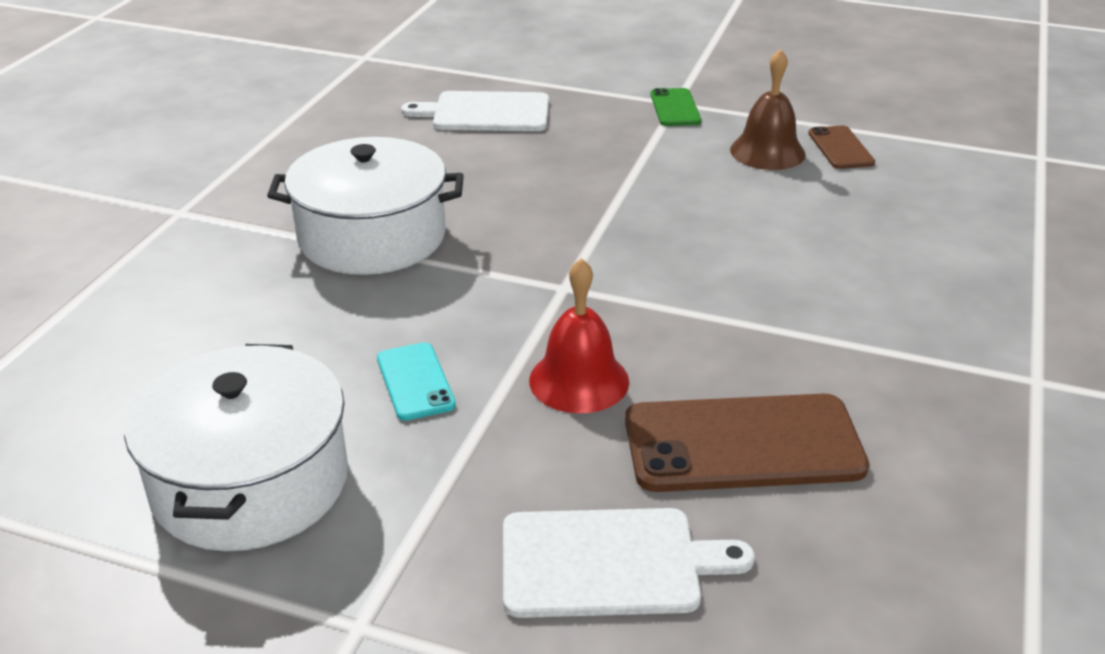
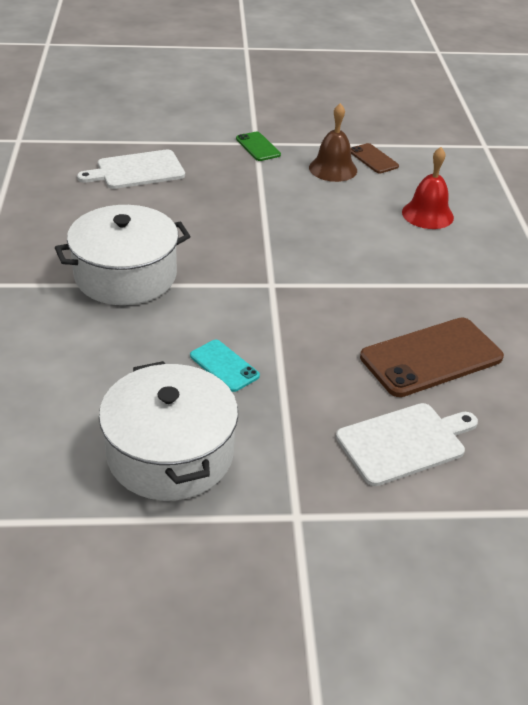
camera: 25 degrees left, 5 degrees up
(579, 380) = (319, 342): red bell -> red bell (427, 214)

